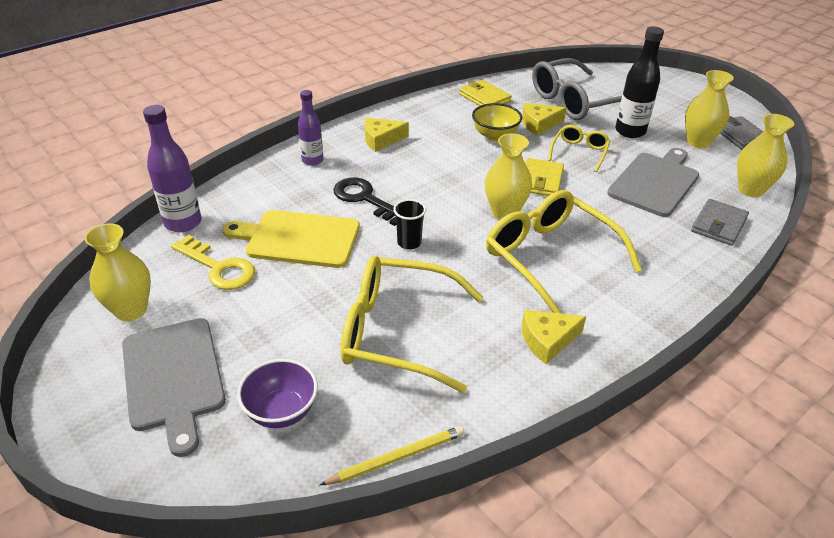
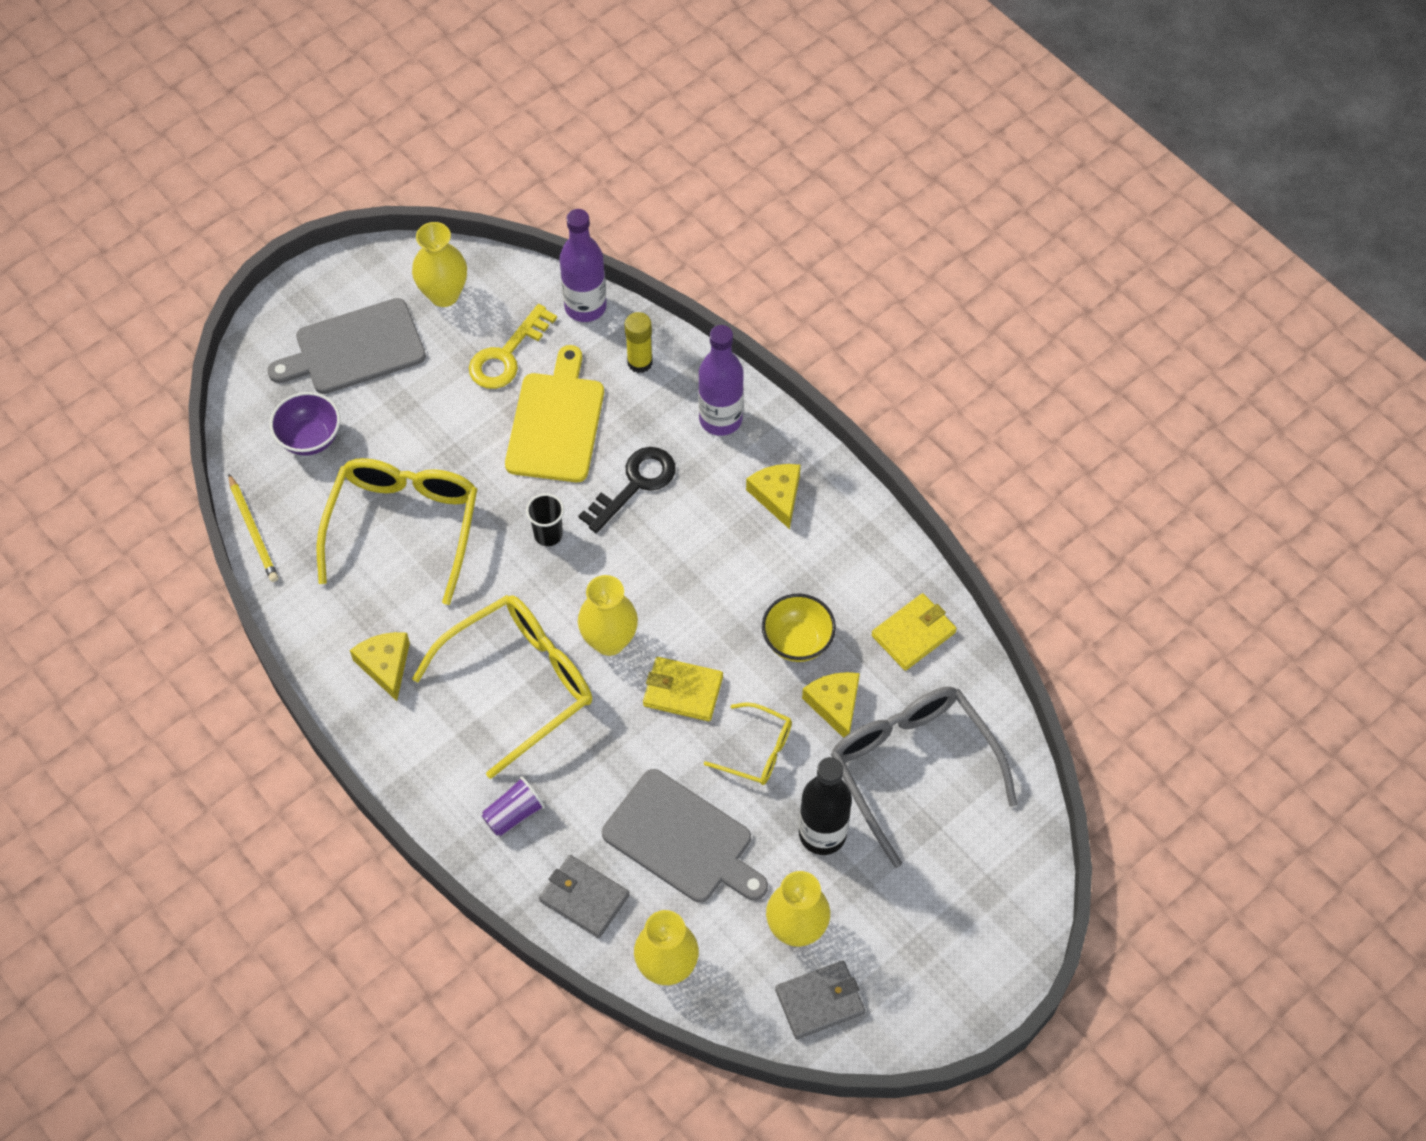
camera: 90 degrees right, 20 degrees up
(250, 196) = (640, 362): none -> yellow glue stick
(312, 160) = (720, 419): purple bottle -> purple bottle, size x1.51
(666, 260) = (514, 814): none -> purple cup

